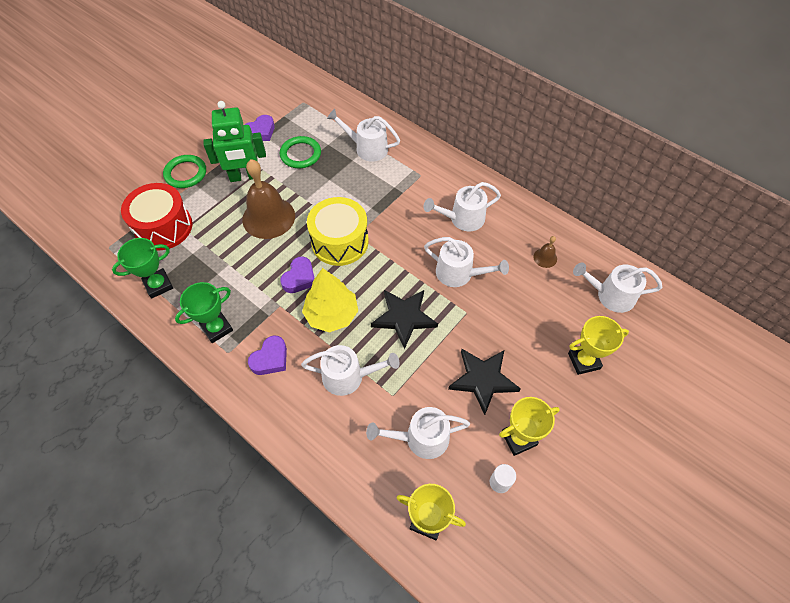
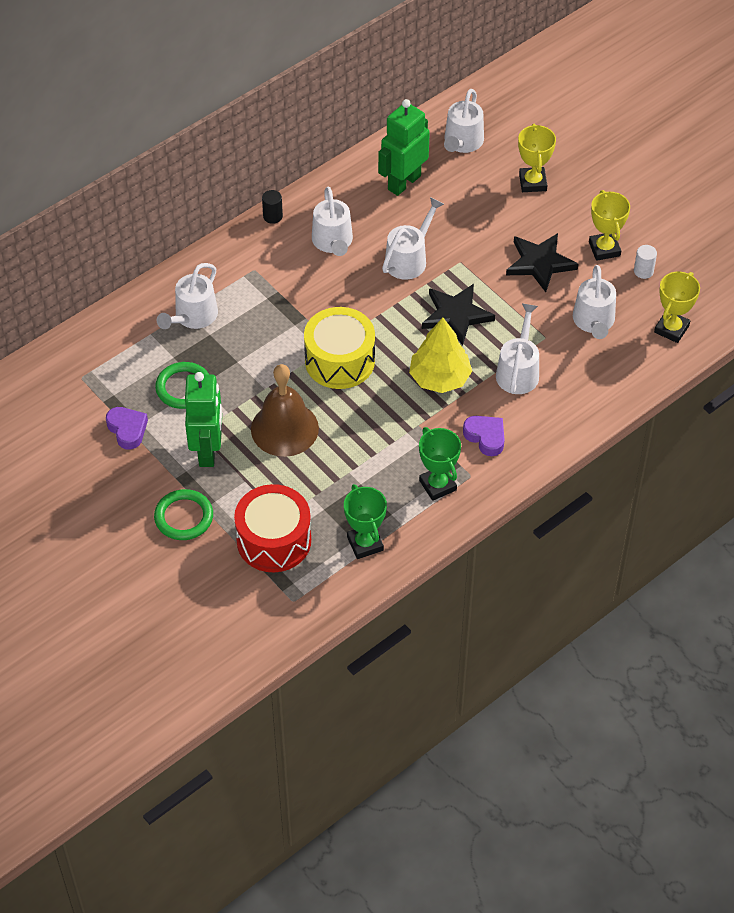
camera: 80 degrees left, 5 degrees down
(299, 278) = (384, 403): purple heart -> none
(478, 177) = (272, 216): none -> black cylinder
(545, 258) = (404, 182): brown bell -> green robot

